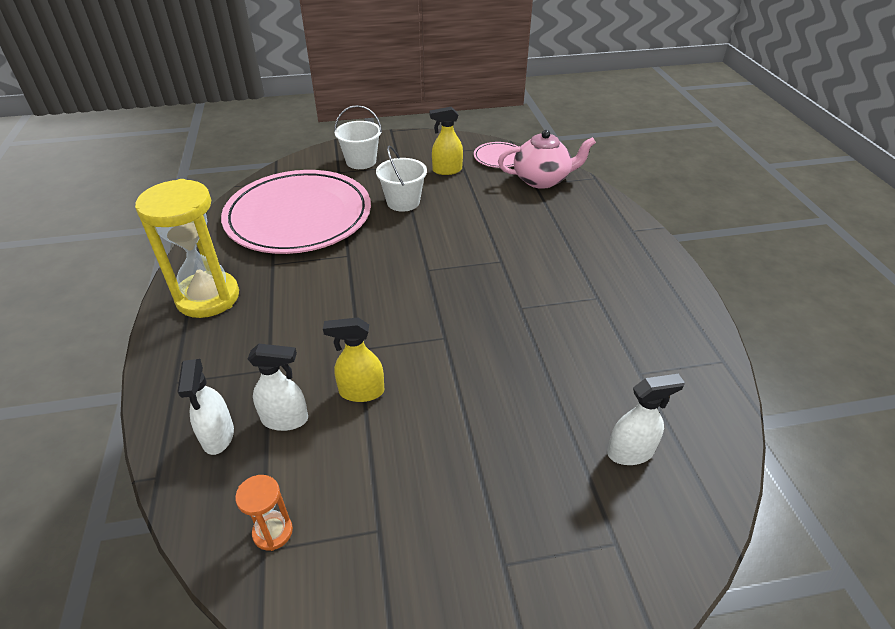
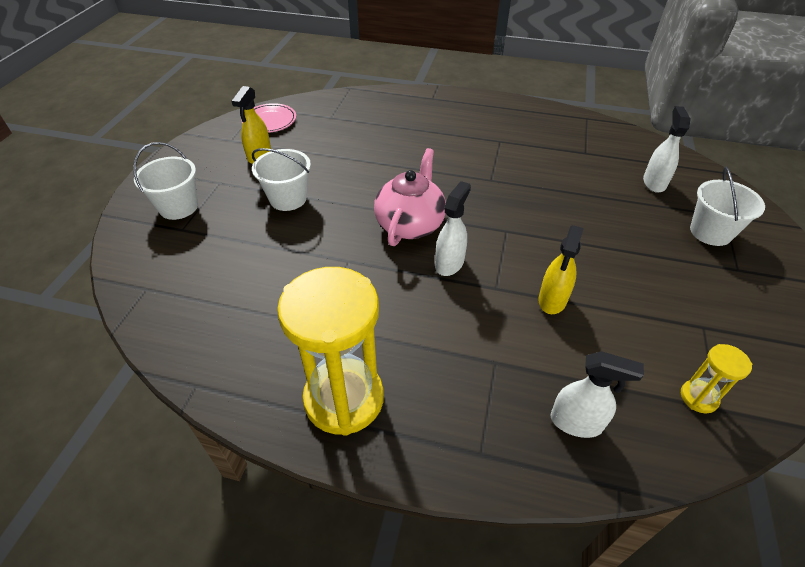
camera: 65 degrees left, 5 degrees up
(273, 532) = (698, 397): orange hourglass -> yellow hourglass
(285, 419) = (570, 362): white spray bottle -> white spray bottle (449, 263)
(299, 216) = (243, 283): pink plate -> none
(542, 180) = (329, 112): pink teapot -> pink teapot (410, 224)
(564, 527) = (710, 232): none -> white bucket

